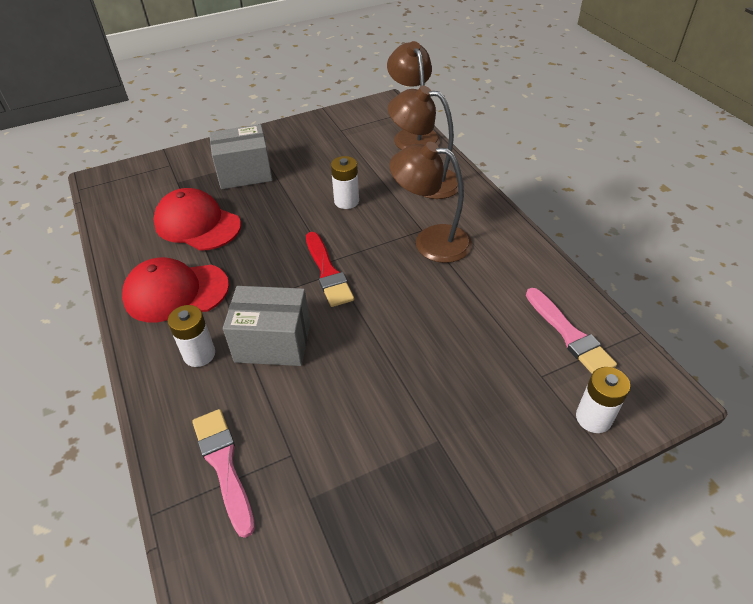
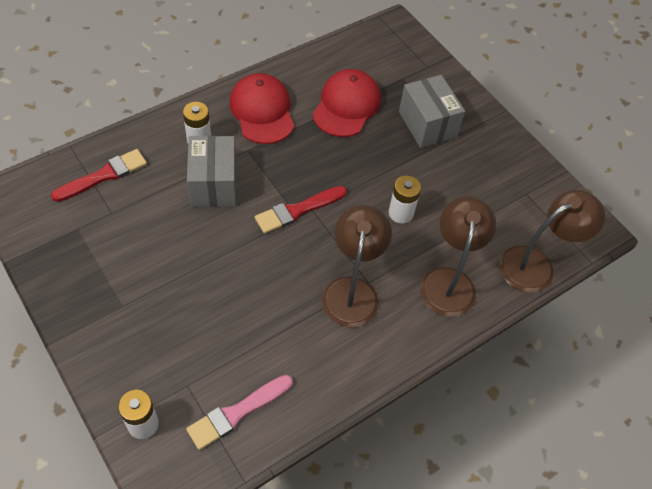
camera: 75 degrees right, 10 degrees up
(224, 465) = (104, 175): pink brush -> red brush

